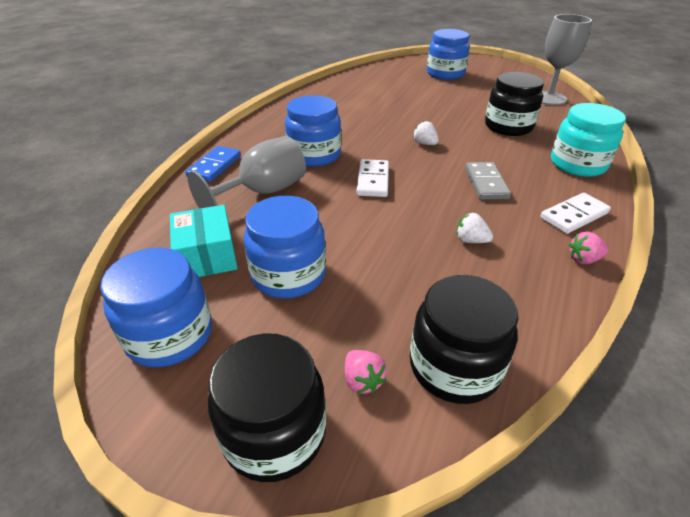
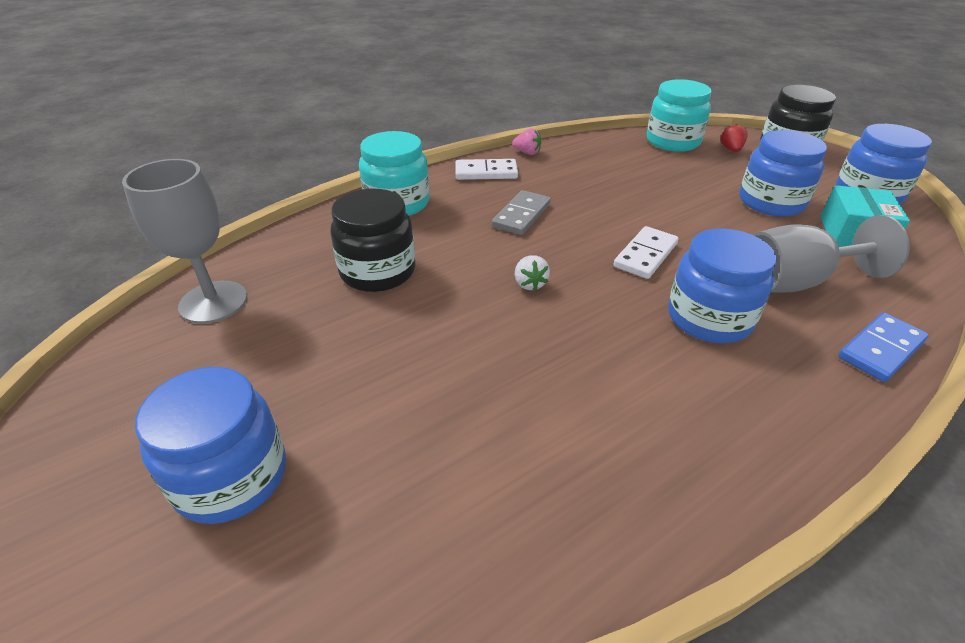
camera: 150 degrees left, 0 degrees up
(362, 380) = (731, 150): pink strawberry -> red strawberry
(454, 366) = (673, 141): black jar -> turquoise jar
(470, 240) = (597, 182): white strawberry -> none

